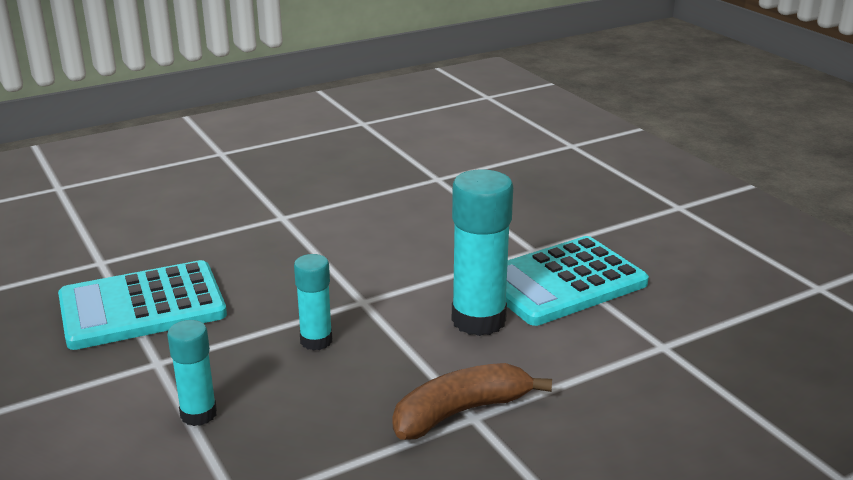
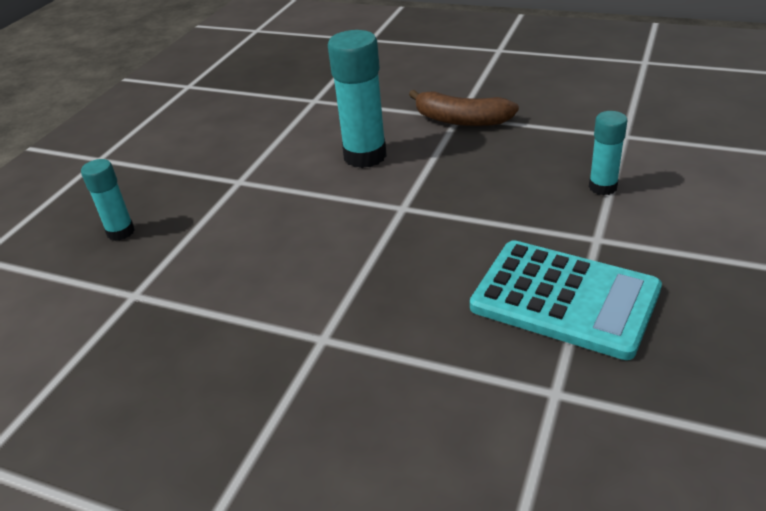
camera: 125 degrees left, 10 degrees up
(316, 341) = (474, 195): turquoise glue stick -> turquoise glue stick (120, 232)
(562, 282) = (277, 152): turquoise calculator -> none

